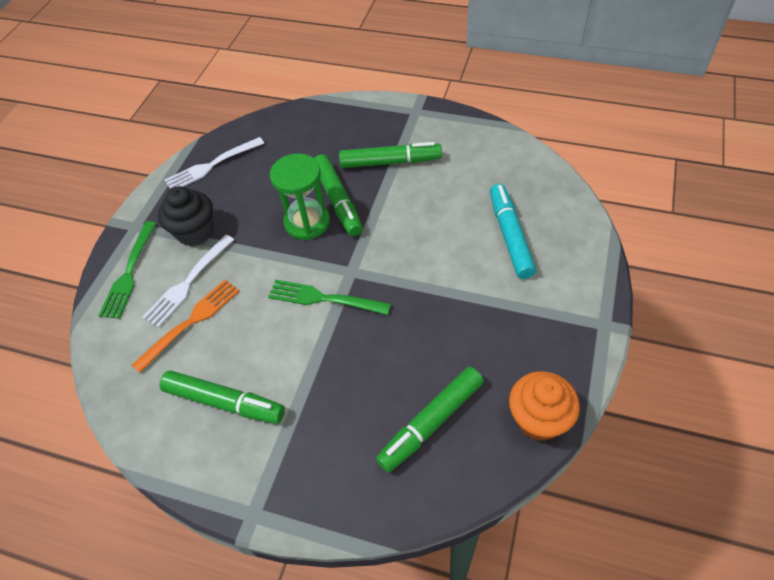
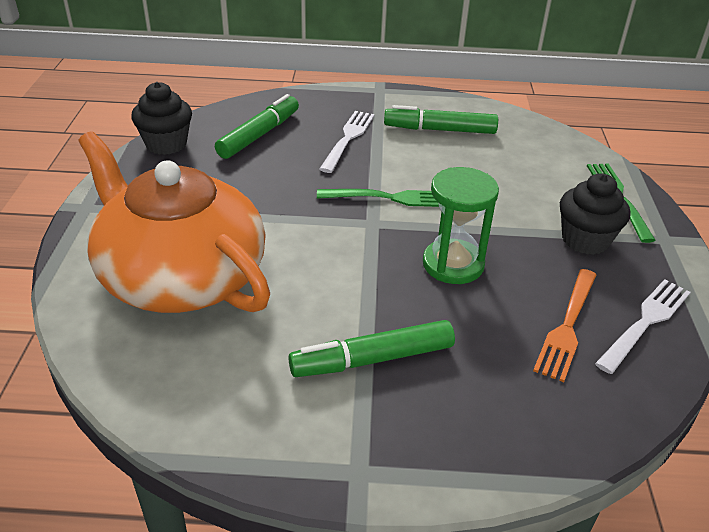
camera: 160 degrees right, 15 degrees down
(188, 282) = (546, 196): white fork -> white fork (348, 139)
(191, 322) = (514, 169): orange fork -> orange fork (567, 326)
(338, 200) = (426, 294): green marker -> none
(510, 236) = (181, 276): turquoise marker -> orange teapot
(538, 419) = (166, 144): orange cupcake -> black cupcake

